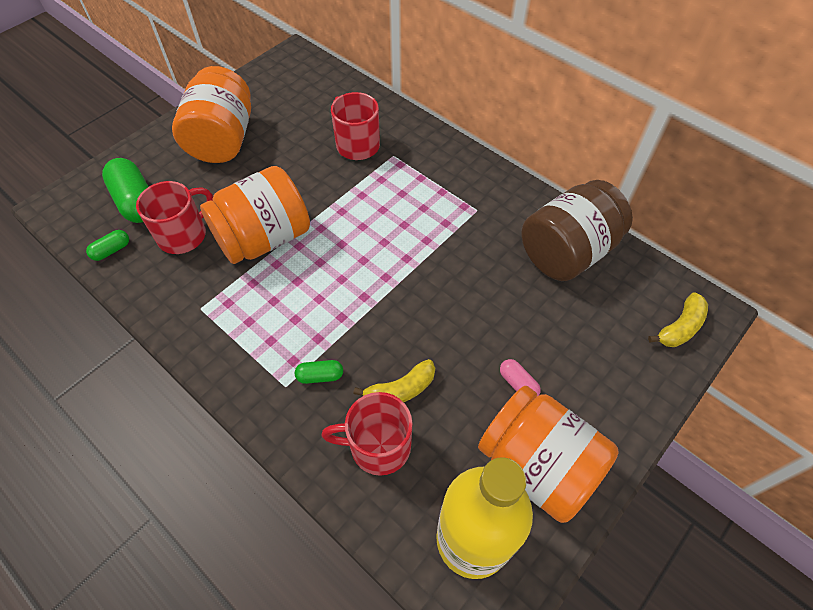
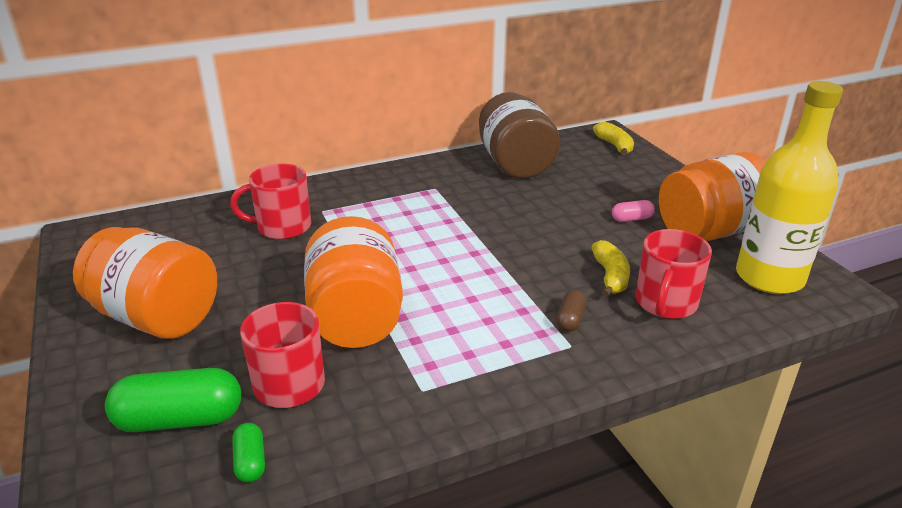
camera: 65 degrees left, 25 degrees down
(320, 376) = (570, 319): green capsule -> brown capsule

